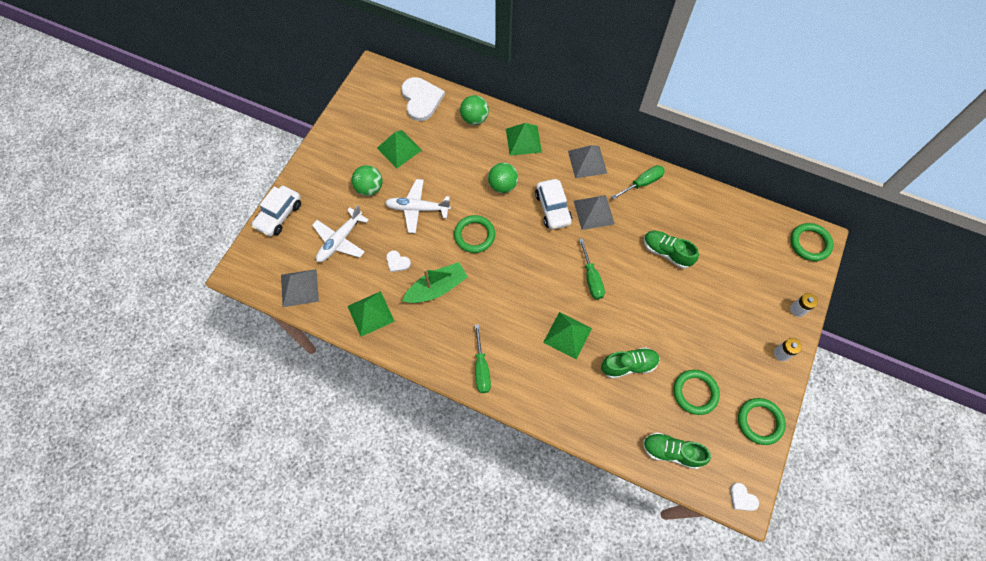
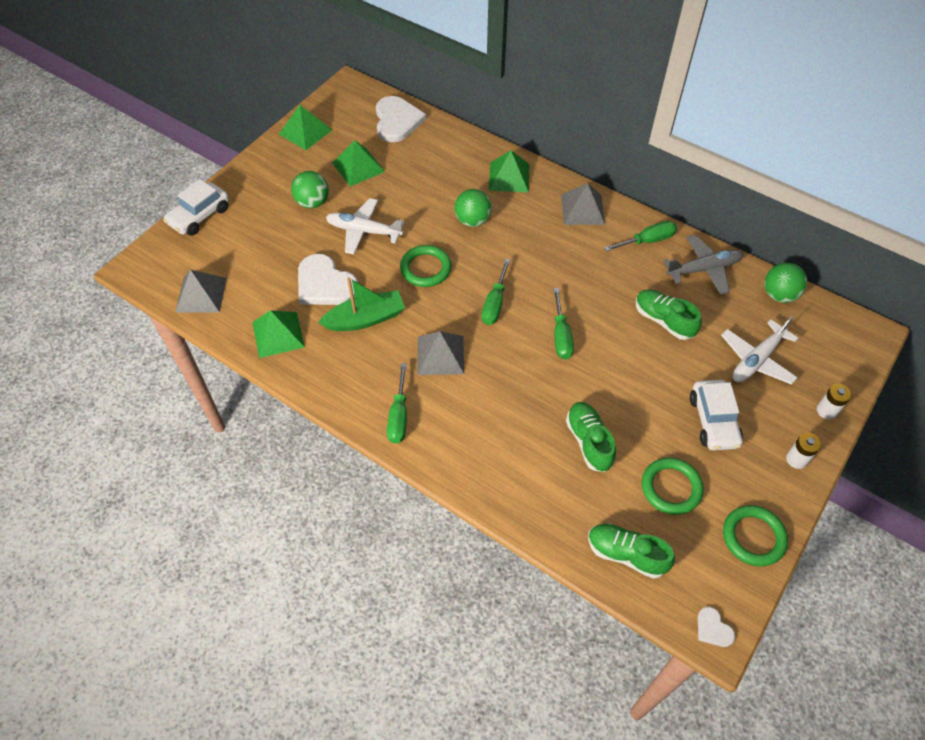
camera: 10 degrees right, 10 degrees down
(340, 240) = (263, 251): white plane -> white plane (756, 360)
(397, 262) = (325, 284): white heart -> white heart, size x2.15
(474, 119) = (455, 148): green ball -> green ball (779, 295)
(535, 258) = (495, 303): none -> green screwdriver
(552, 208) = (529, 253): white car -> white car (713, 421)
(567, 335) = (517, 394): green pyramid -> green pyramid (305, 132)
(593, 212) = (579, 264): grey pyramid -> grey pyramid (440, 355)
(628, 365) = (589, 441): green shoe -> green shoe turned 105 degrees counterclockwise
(689, 202) = (703, 269): none -> grey plane
(810, 243) = (855, 336): green ring -> none

